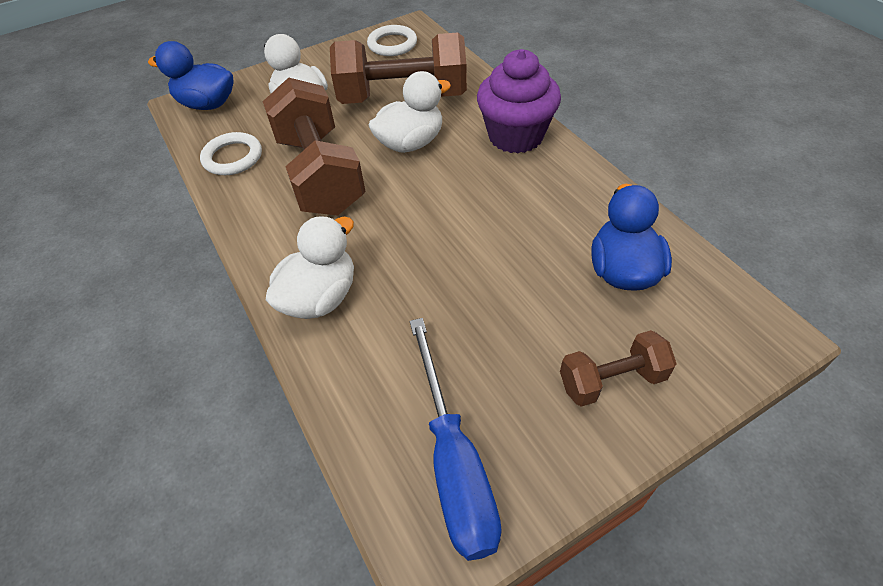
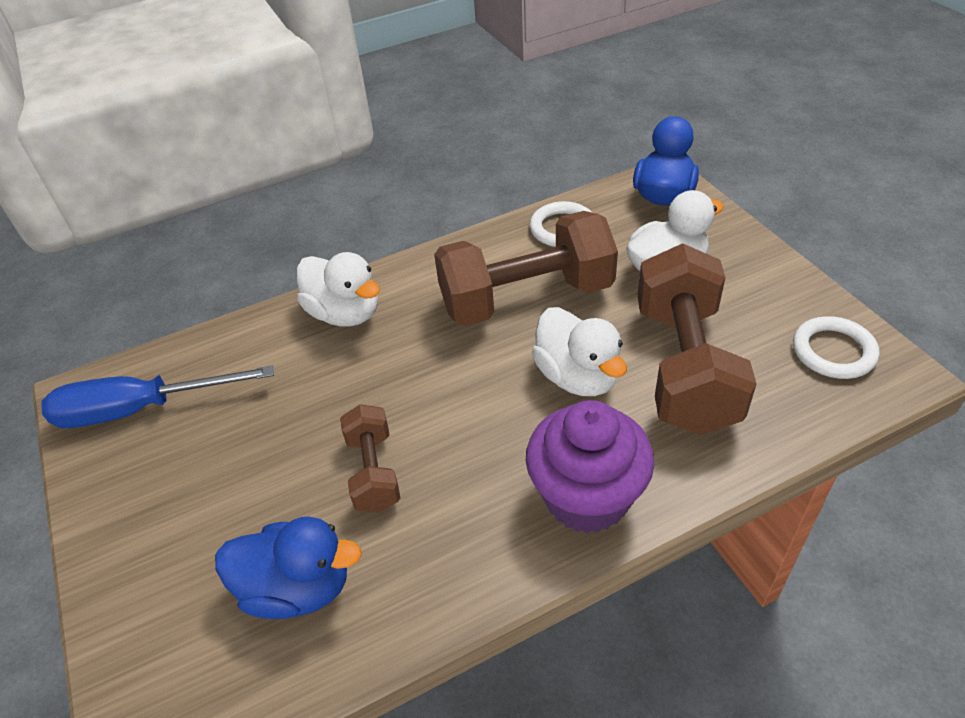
camera: 95 degrees right, 5 degrees down
(611, 380) = (160, 543): brown dumbbell -> brown dumbbell (373, 472)

